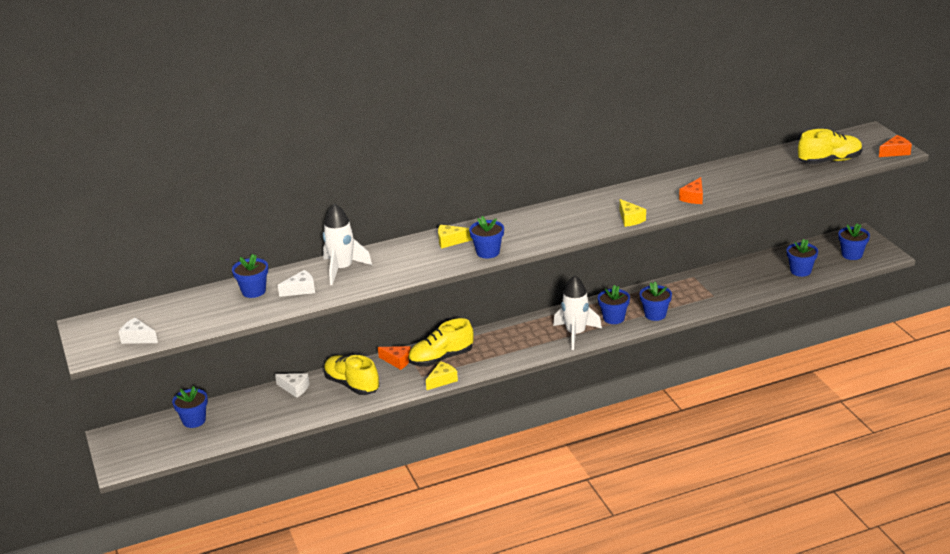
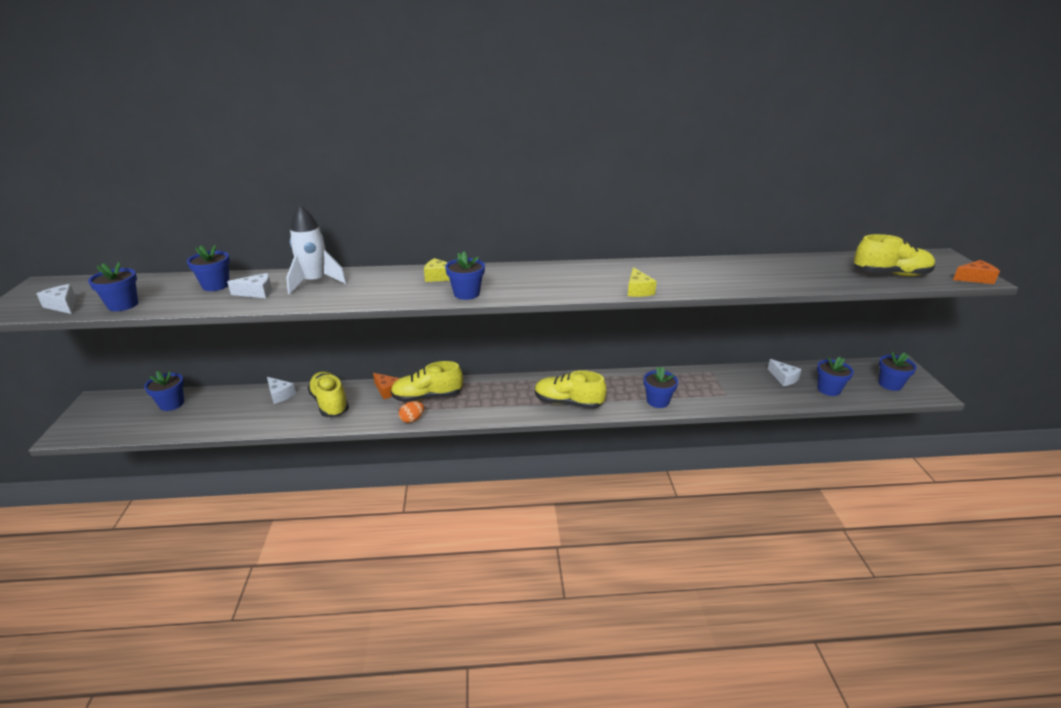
camera: 15 degrees right, 0 degrees up
(442, 380) = (412, 419): yellow cheese -> orange egg
(576, 334) = (568, 403): white rocket -> yellow shoe
(613, 318) = (614, 395): blue flower pot -> blue flower pot (123, 305)
(693, 197) = (719, 282): orange cheese -> none
(759, 269) = (783, 378): none -> white cheese

